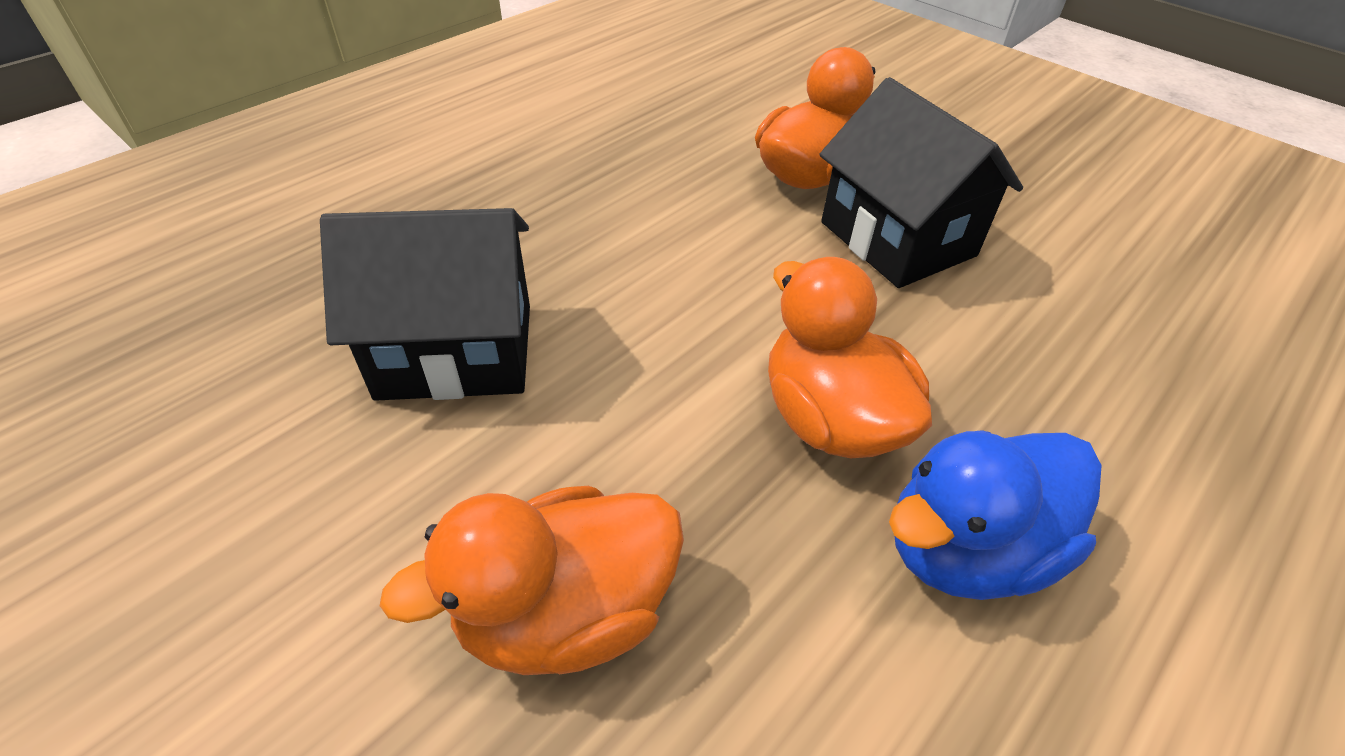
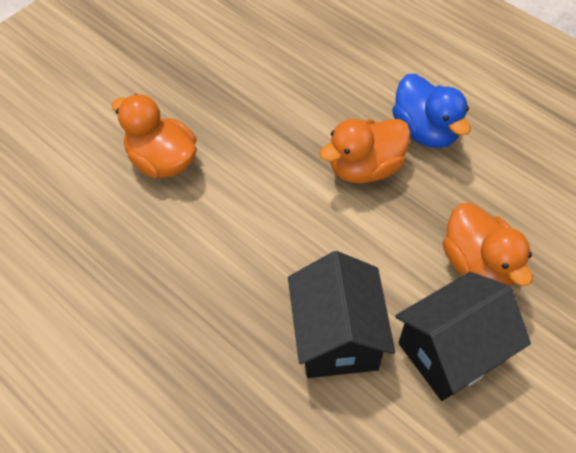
camera: 90 degrees left, 10 degrees up
(897, 239) = (227, 124): black house -> black house (451, 351)

